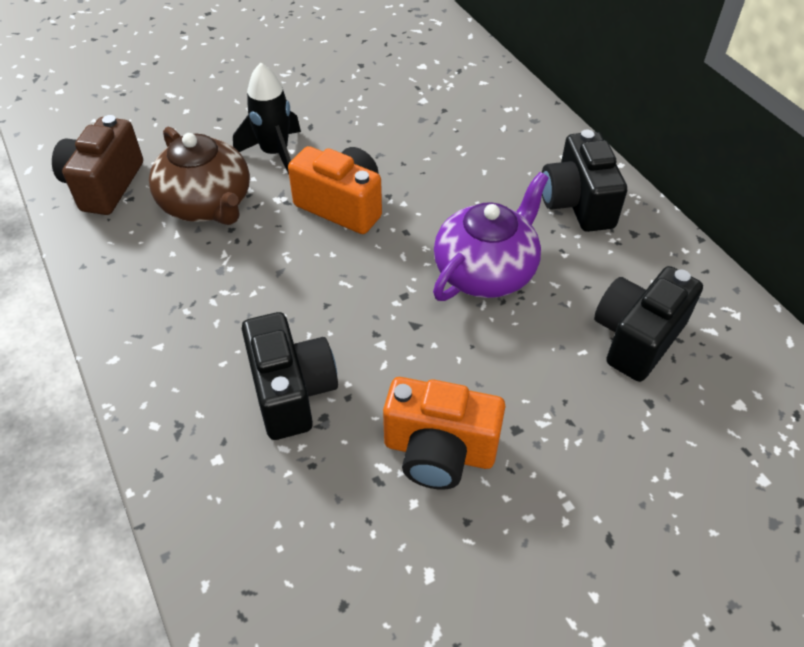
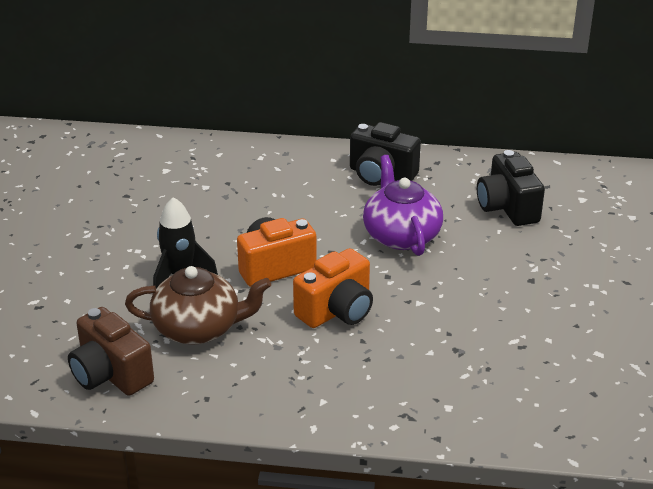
camera: 55 degrees left, 15 degrees down
(291, 391) = (422, 354): black camera -> none
(439, 451) = (521, 314): orange camera -> orange camera (337, 311)

